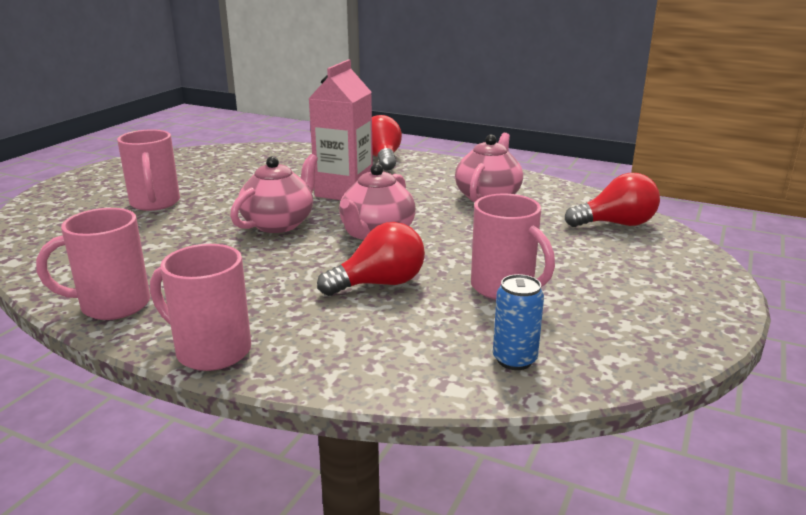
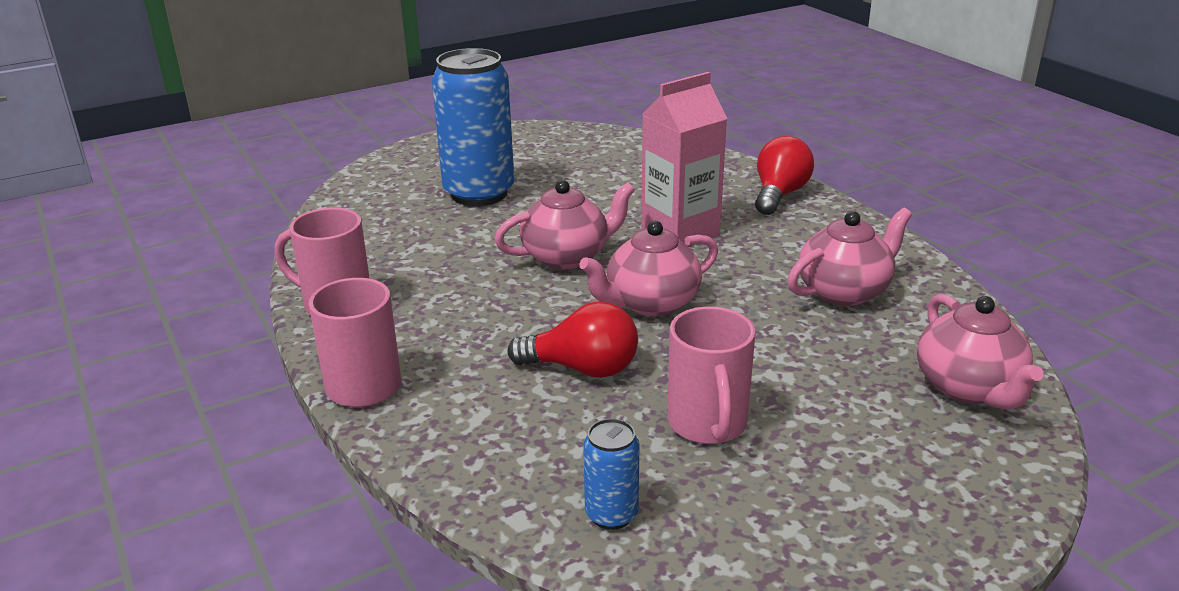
camera: 35 degrees right, 5 degrees up
(155, 203) = (479, 193): pink mug -> blue can
(616, 224) = (969, 388): red light bulb -> pink teapot

